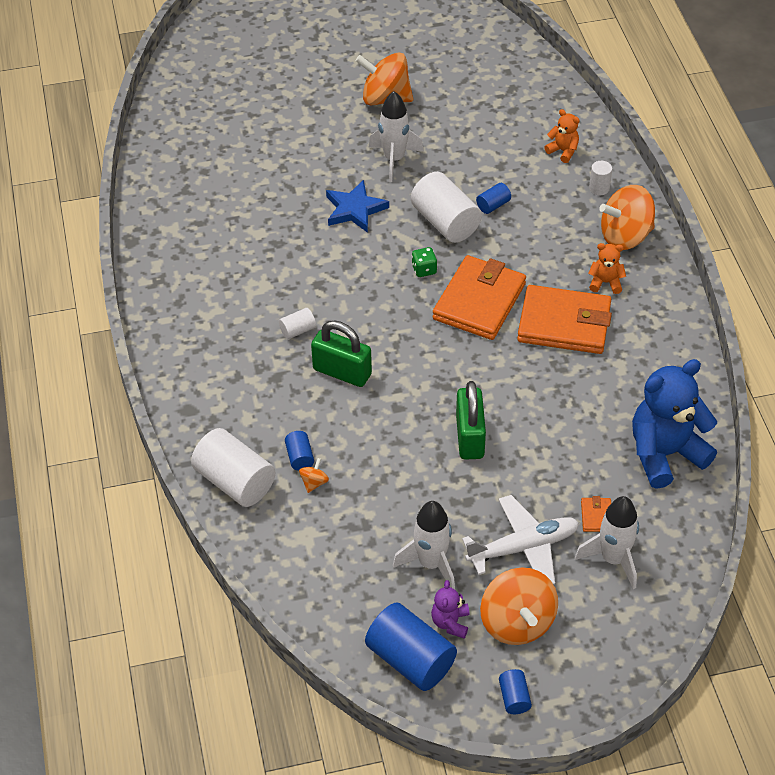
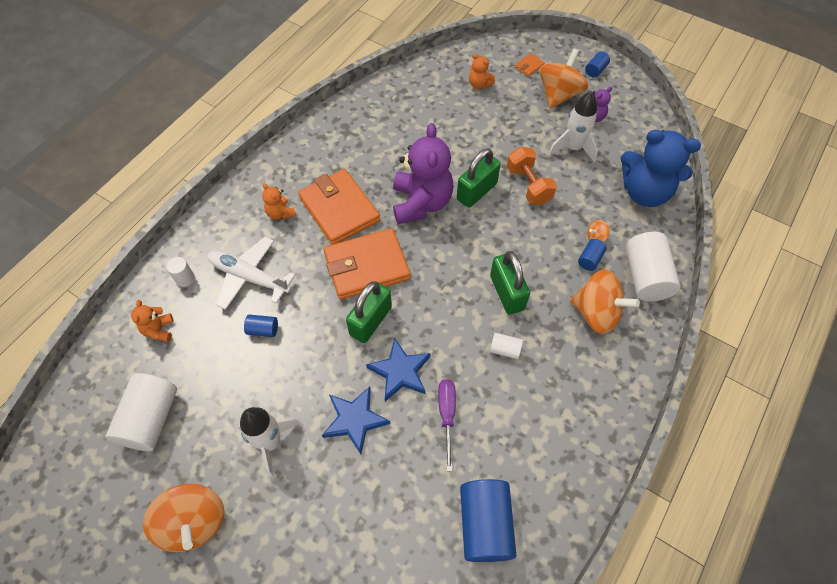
camera: 135 degrees left, 10 degrees up
(293, 259) = (447, 415): none -> purple screwdriver
(359, 257) = (400, 371): none -> blue star
(410, 659) = (630, 117): blue cylinder -> blue cylinder (485, 524)
(424, 270) = (370, 321): green dice -> green padlock
(430, 483) = (528, 185): none -> orange dumbbell
(445, 222) = (310, 346): white cylinder -> white cylinder (151, 419)
(504, 386) = (421, 203): none -> purple teddy bear
(523, 547) = (516, 120): white plane -> white plane (249, 277)
(596, 516) = (462, 106): orange wallet -> orange wallet (529, 66)
(613, 559) = (479, 84): white rocket -> orange teddy bear
(625, 236) = (224, 231): orange spinning top -> orange spinning top (596, 313)
(665, 453) = (389, 105): blue teddy bear -> blue teddy bear (644, 192)

